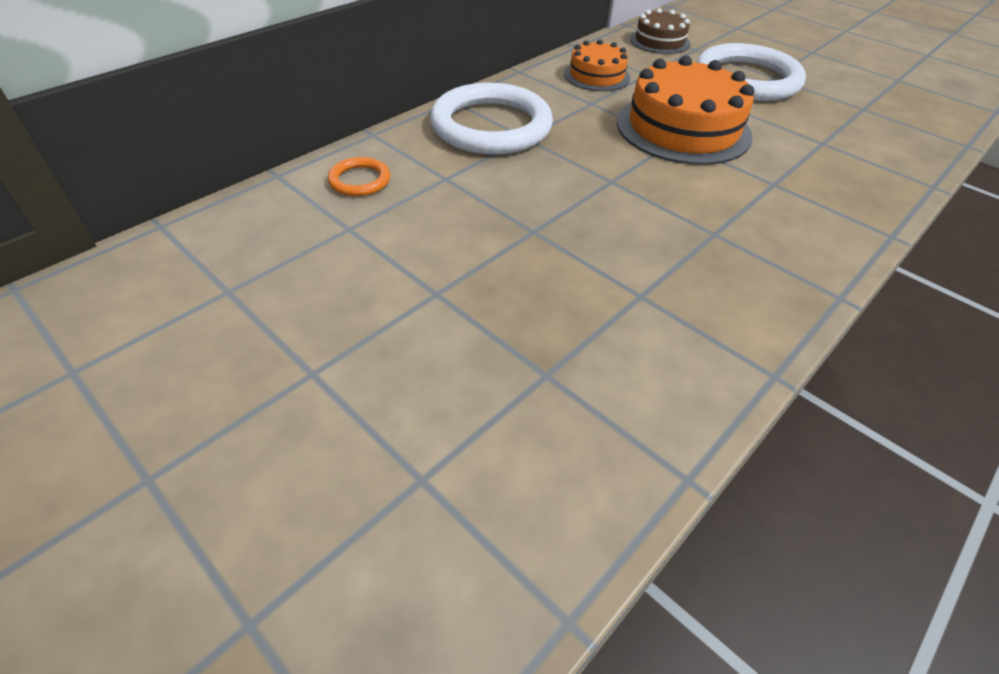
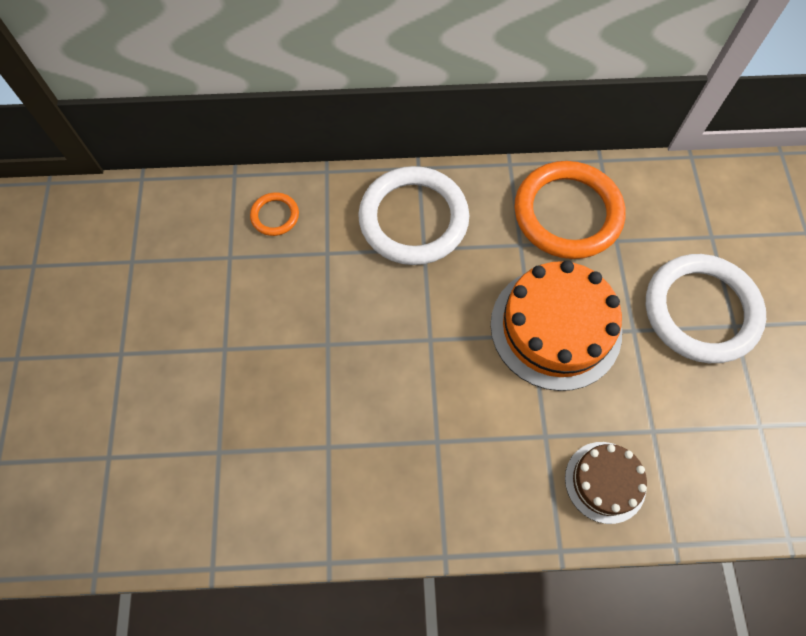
camera: 45 degrees right, 20 degrees up
(596, 76) = (567, 213): orange cake -> orange ring
(659, 41) = (690, 202): brown cake -> brown cake (605, 482)

